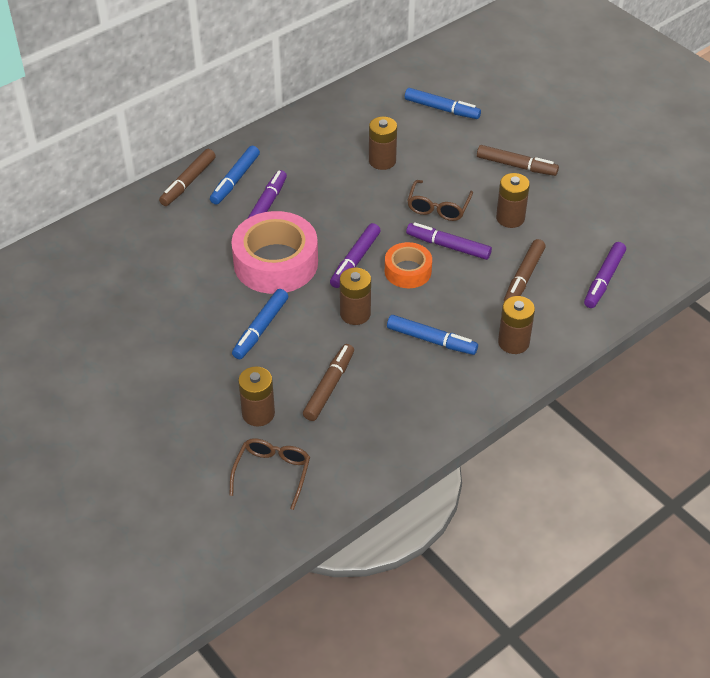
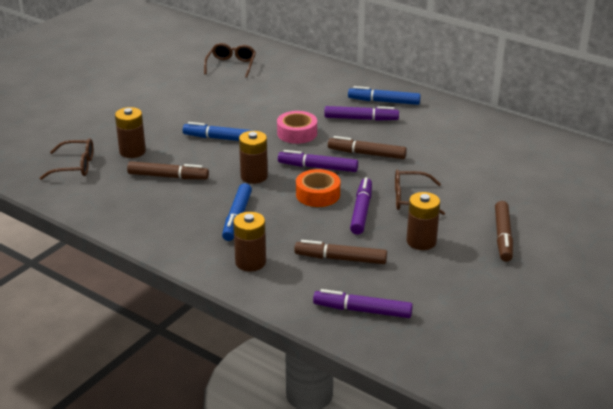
camera: 75 degrees right, 15 degrees down
(74, 291) = (231, 65): none -> brown glasses
(188, 182) = (368, 84): brown marker -> brown marker (366, 154)
(276, 263) = (297, 133): pink tape -> pink tape, size x0.55
(382, 161) = (455, 162): brown battery -> none
(442, 109) = (556, 183): blue marker -> none

